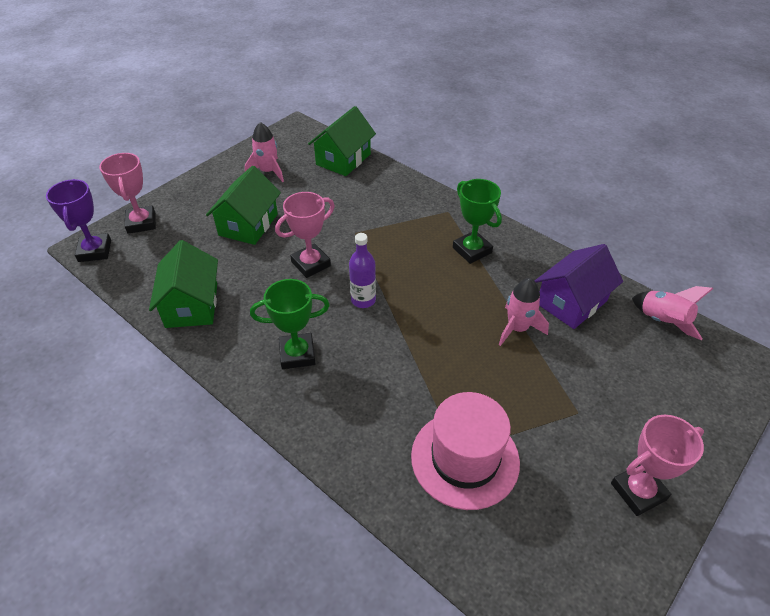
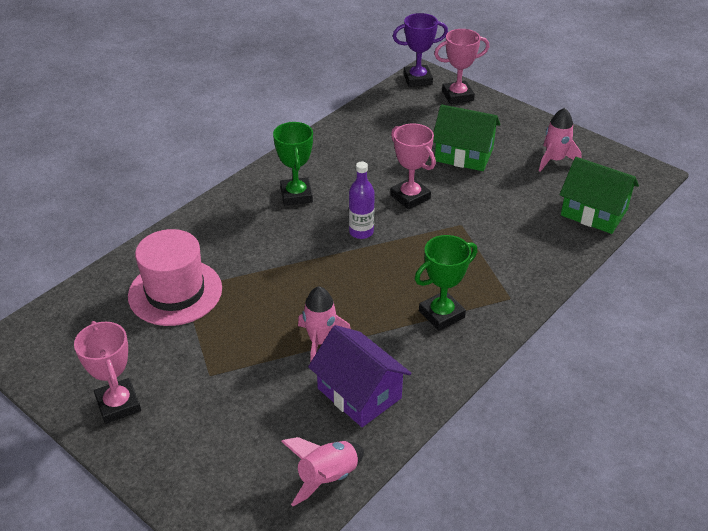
camera: 90 degrees right, 5 degrees down
(192, 305) = (354, 135): green house -> none

